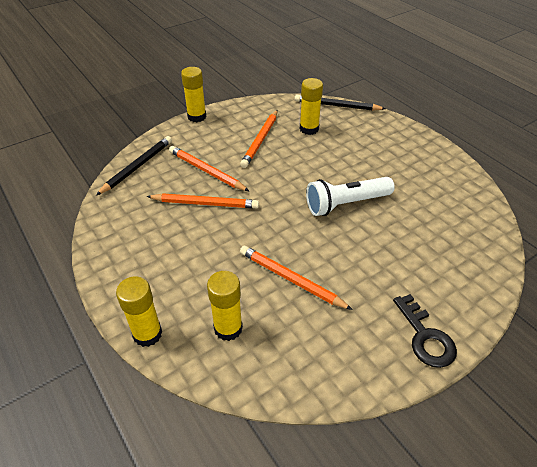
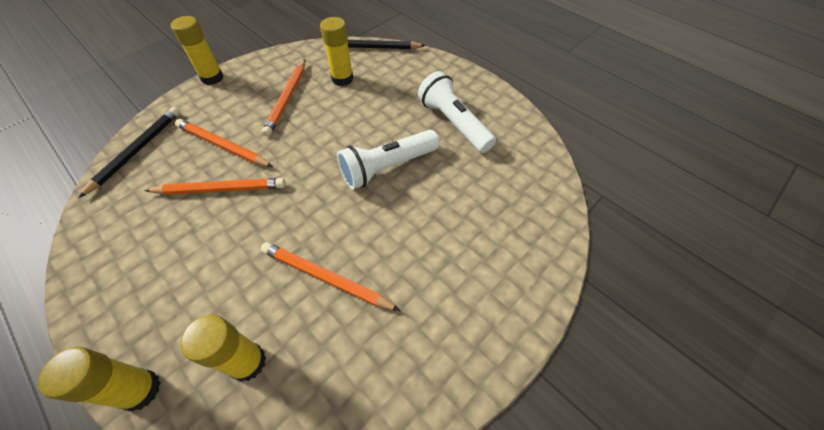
camera: 10 degrees left, 10 degrees up
(407, 176) = (454, 123): none -> white flashlight
(425, 337) = (488, 332): black key -> none

